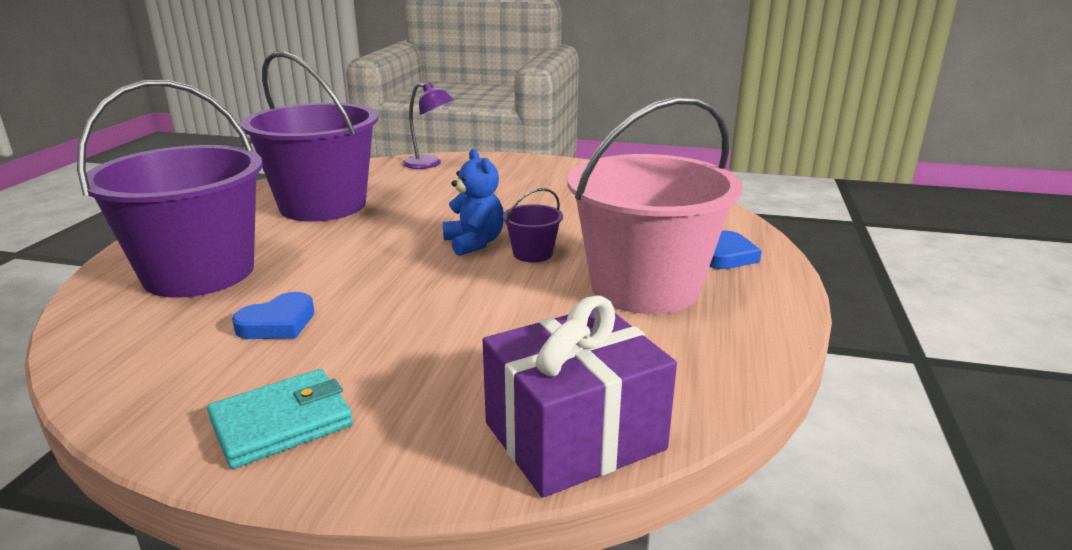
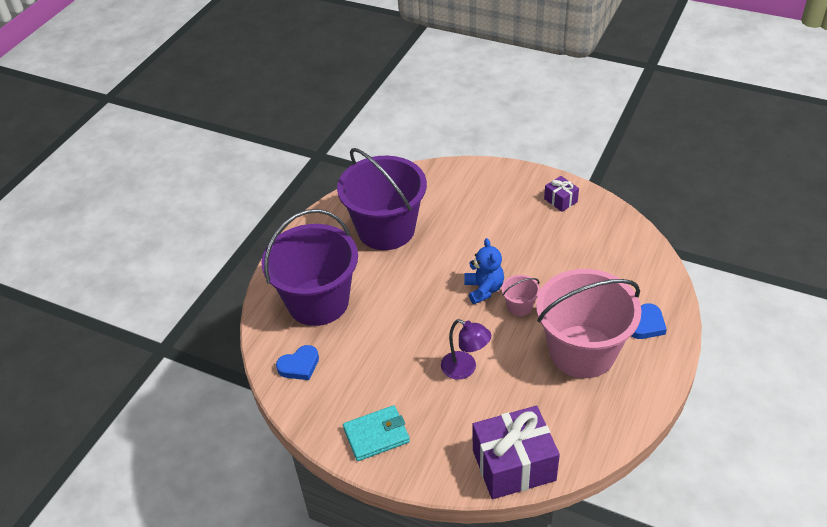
camera: 15 degrees right, 20 degrees up
(278, 323) = (368, 357): blue heart -> blue heart (299, 365)
(429, 164) = (461, 176): purple lamp -> purple lamp (465, 369)
(533, 253) = (519, 306): purple bucket -> pink bucket
(563, 173) = (560, 200): none -> purple gift

